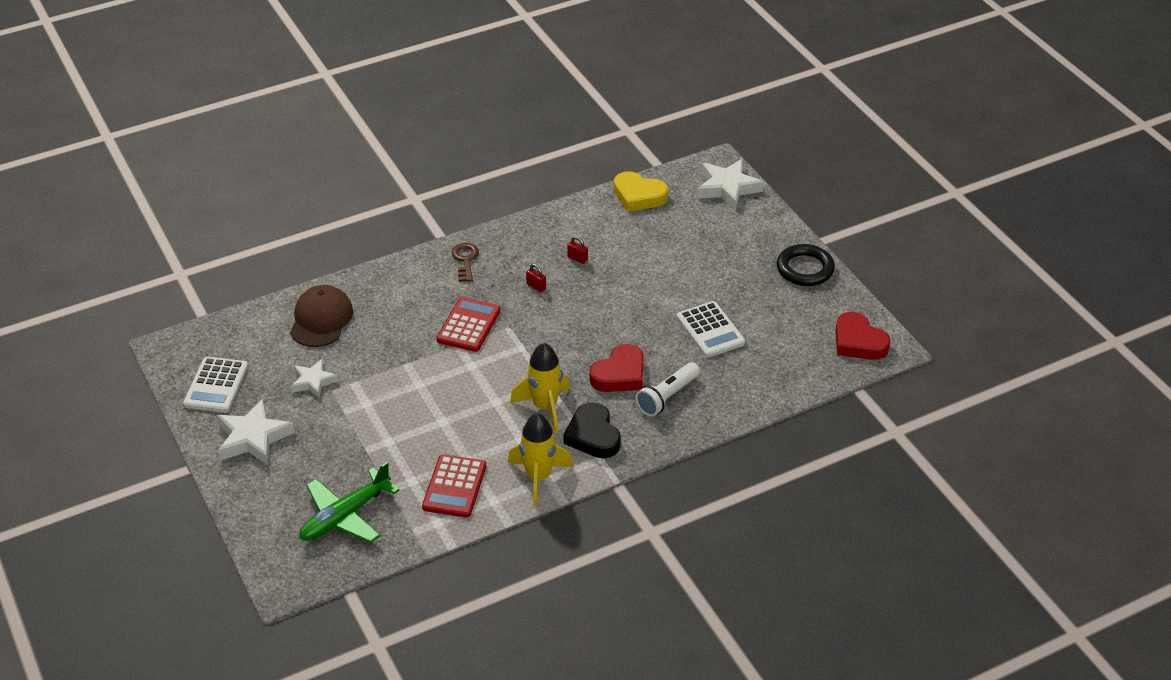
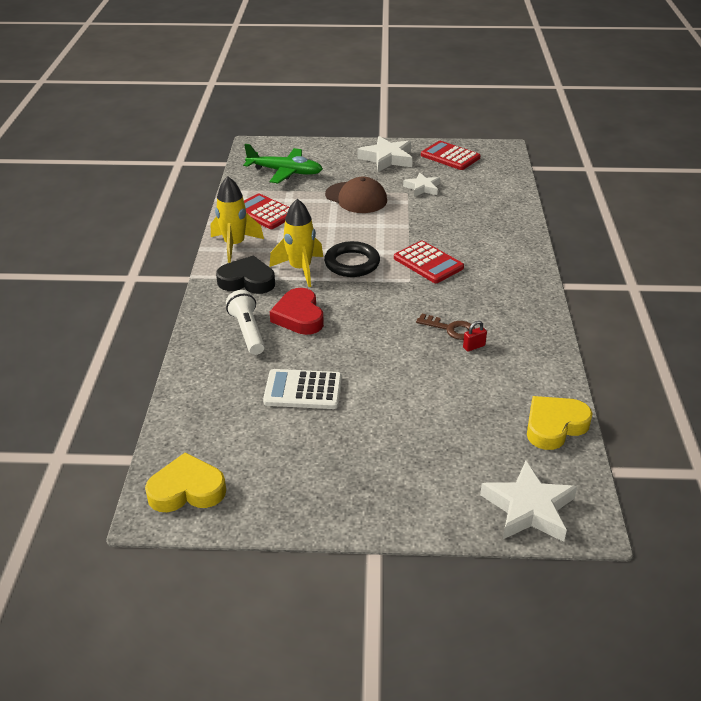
camera: 120 degrees right, 5 degrees down
(216, 385) = (450, 156): white calculator -> red calculator
(321, 319) = (489, 205): brown cap -> brown cap (356, 198)
(345, 516) = (285, 172): green plane -> green plane turned 120 degrees clockwise
(465, 260) = (517, 285): brown key -> brown key (451, 329)
(536, 286) = (451, 310): red padlock -> none
(805, 269) = (333, 505): black ring -> black ring (352, 263)
(858, 342) = (187, 490): red heart -> yellow heart

